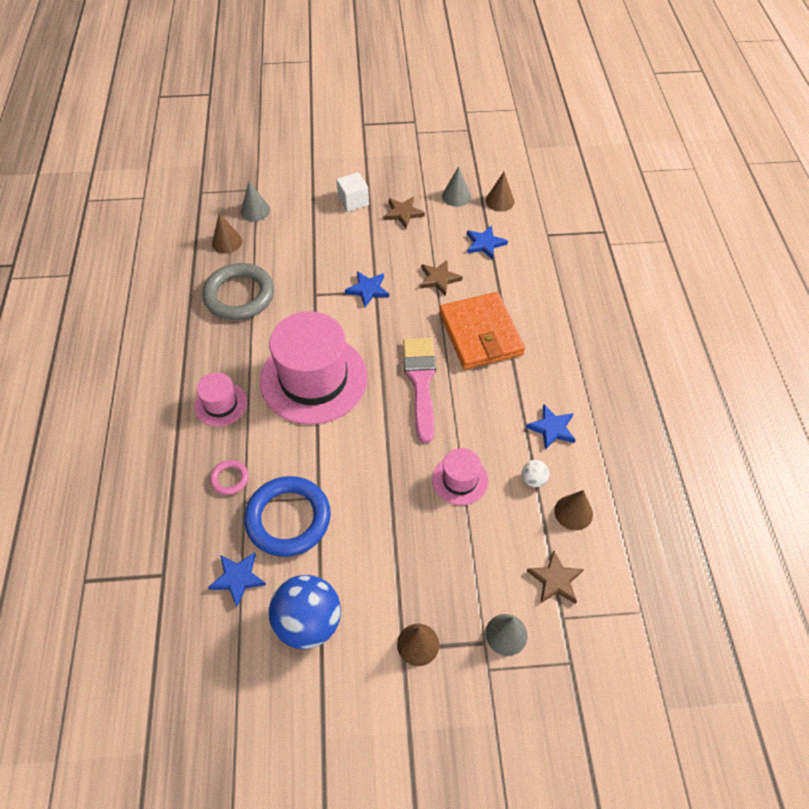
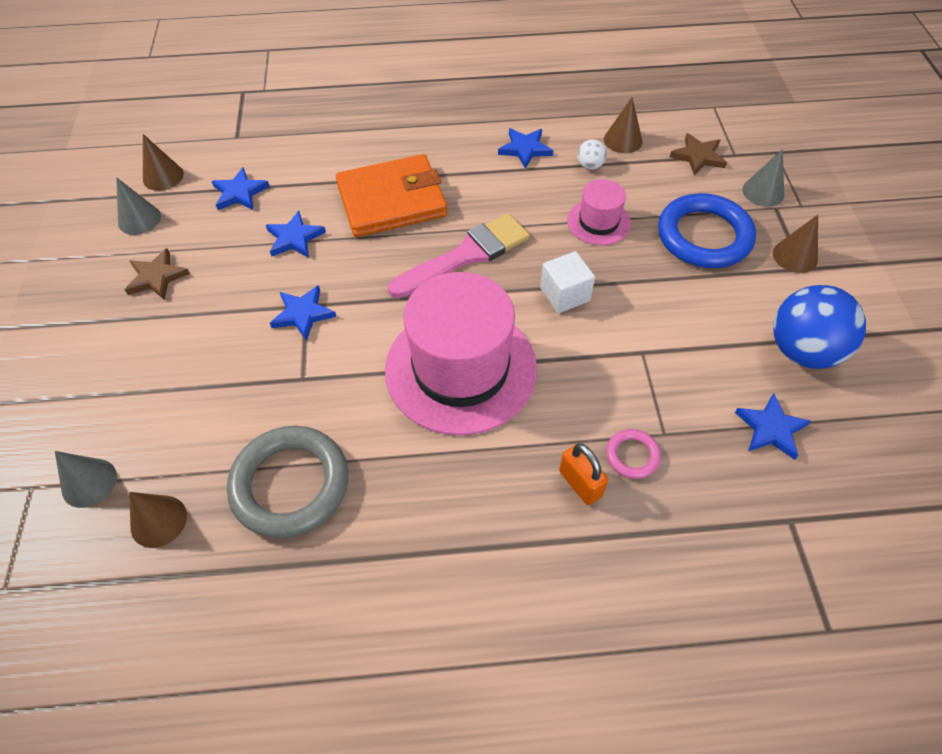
camera: 90 degrees left, 0 degrees up
(214, 445) = (580, 483): none -> orange padlock
(221, 404) = (508, 484): pink hat -> none
(288, 519) = (678, 381): blue ring -> blue ring (704, 236)
(353, 201) = (111, 339): white cube -> white cube (564, 294)
(421, 382) = (466, 255): pink brush -> pink brush turned 150 degrees clockwise
(439, 279) = (294, 238): brown star -> blue star

